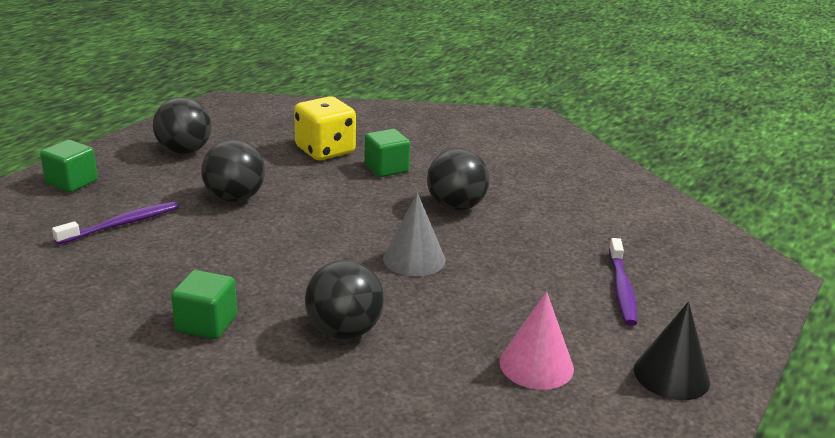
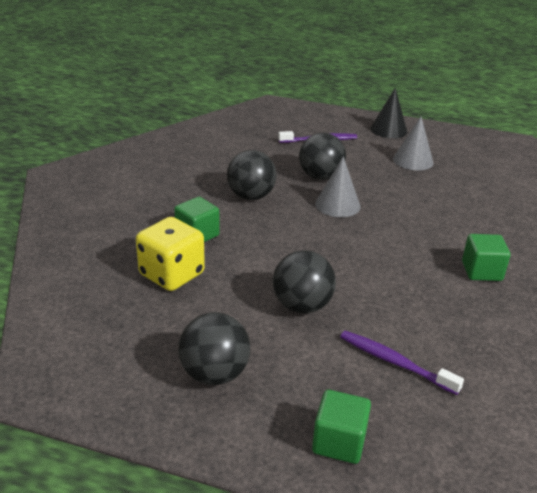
camera: 105 degrees left, 5 degrees up
(344, 331) = (439, 218): black ball -> black ball (320, 177)
(536, 365) = (413, 160): pink cone -> grey cone

